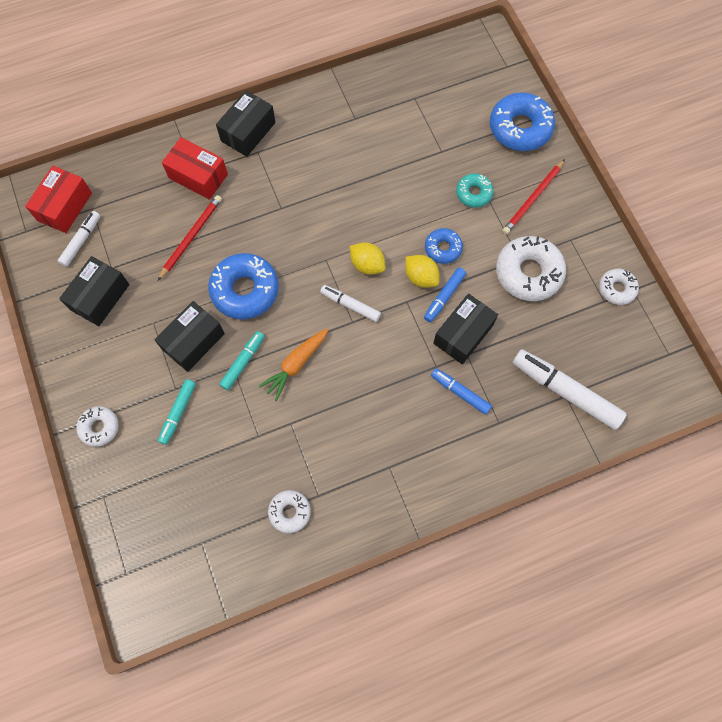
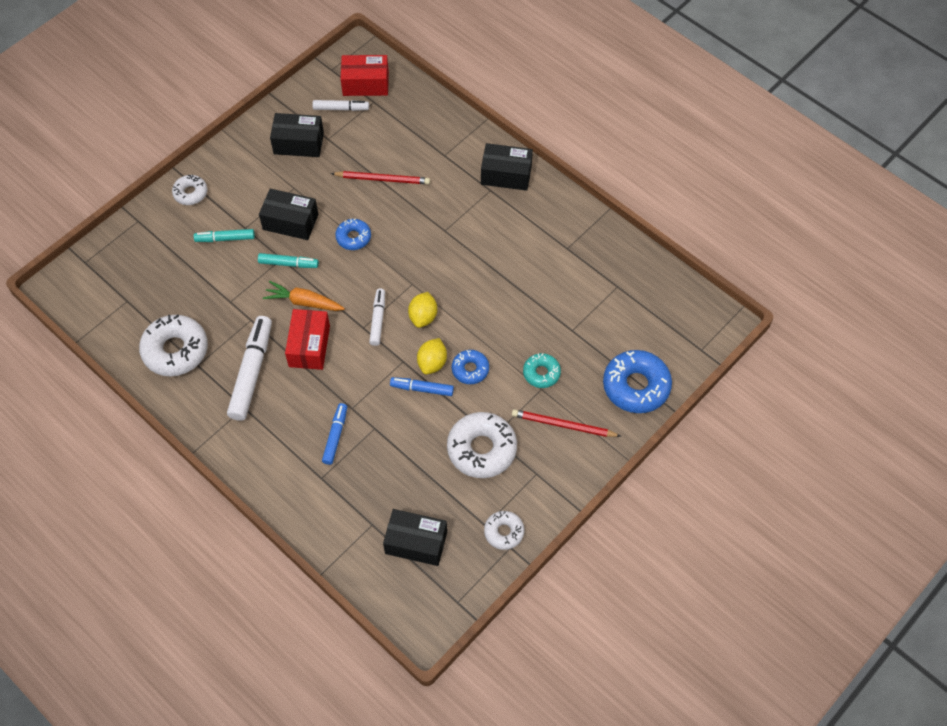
camera: 65 degrees right, 10 degrees down
(198, 176) = (442, 159): red box -> red box (309, 346)
(245, 290) = (353, 237): blue donut -> blue donut, size x0.56
(289, 512) = (175, 350): white donut -> white donut, size x1.79
(463, 334) = (392, 417): black box -> black box (416, 542)
(565, 391) = (376, 522): white marker -> white marker (252, 372)

